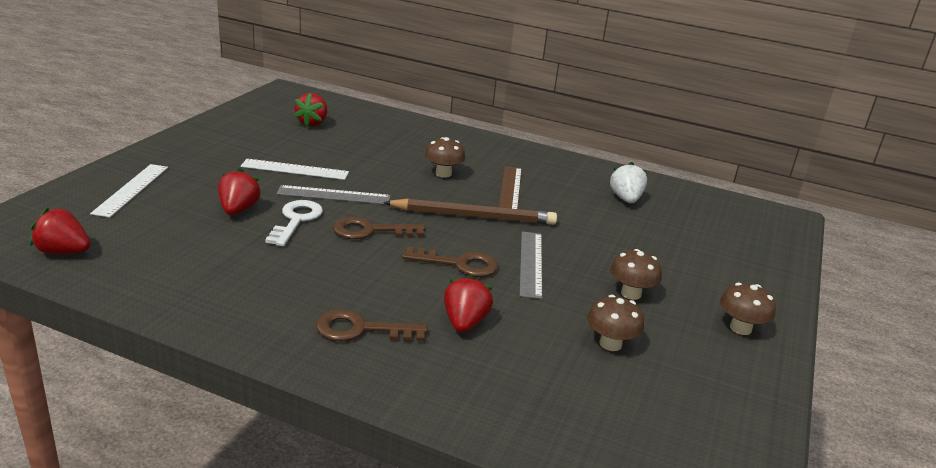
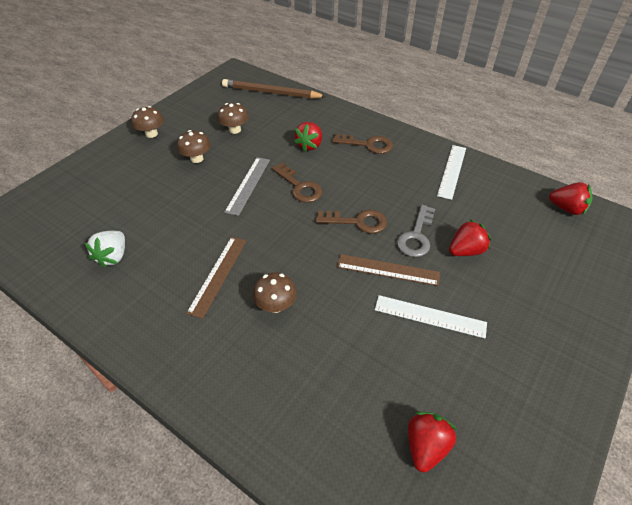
camera: 165 degrees left, 20 degrees up
(131, 189) = (569, 283): white ruler -> white ruler (452, 171)
(238, 210) = (465, 251): red strawberry -> red strawberry turned 135 degrees counterclockwise
(296, 220) = (416, 236): white key -> grey key
(334, 195) = (388, 269): grey ruler -> brown ruler
(458, 264) = (299, 187): brown key -> brown key turned 150 degrees counterclockwise
(473, 216) = (270, 236): brown pencil -> brown pencil (271, 93)

